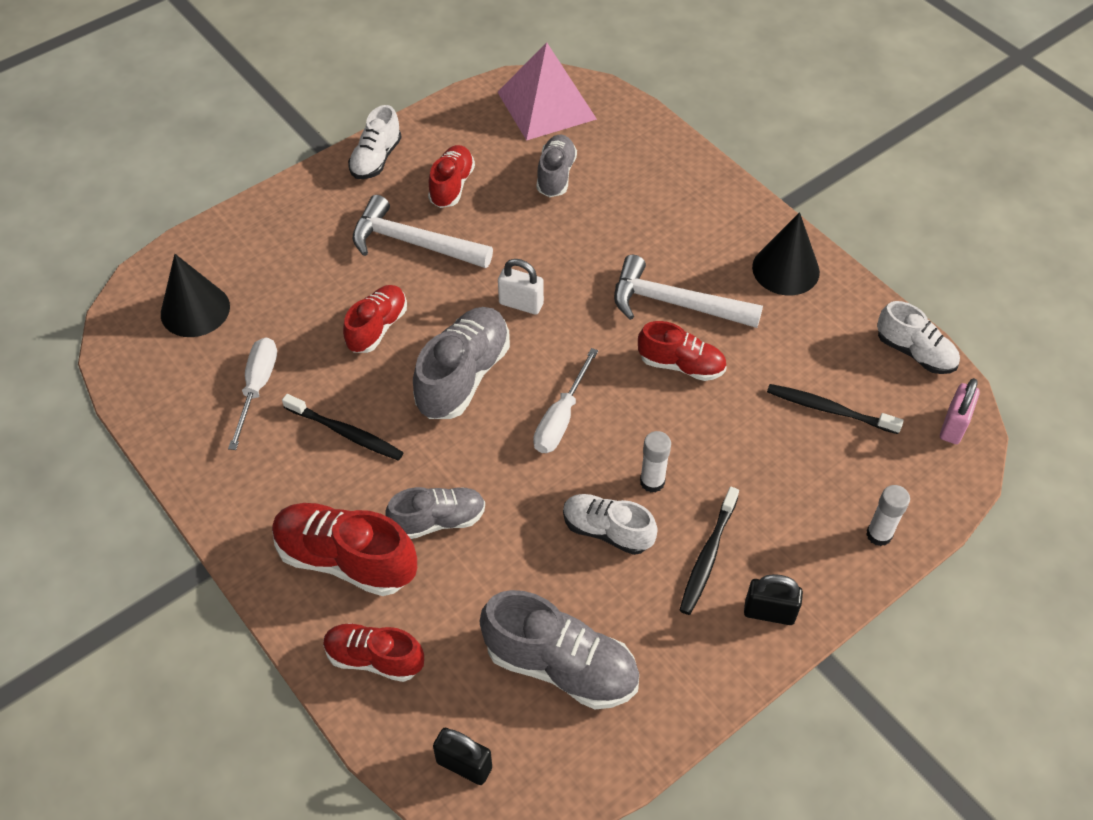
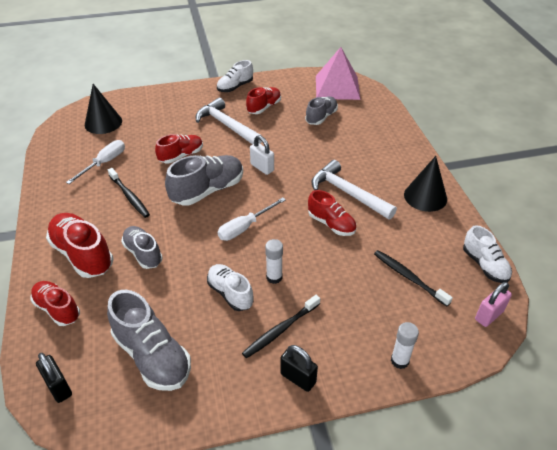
camera: 25 degrees right, 10 degrees down
(438, 520) = (143, 253): grey shoe -> grey shoe turned 135 degrees counterclockwise

